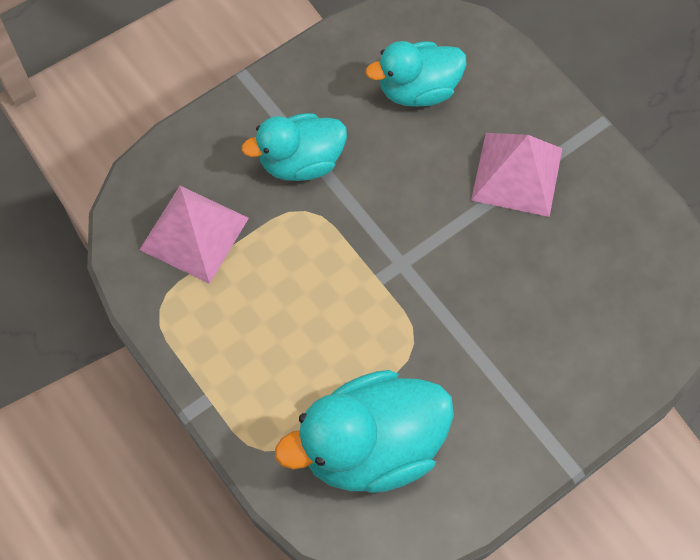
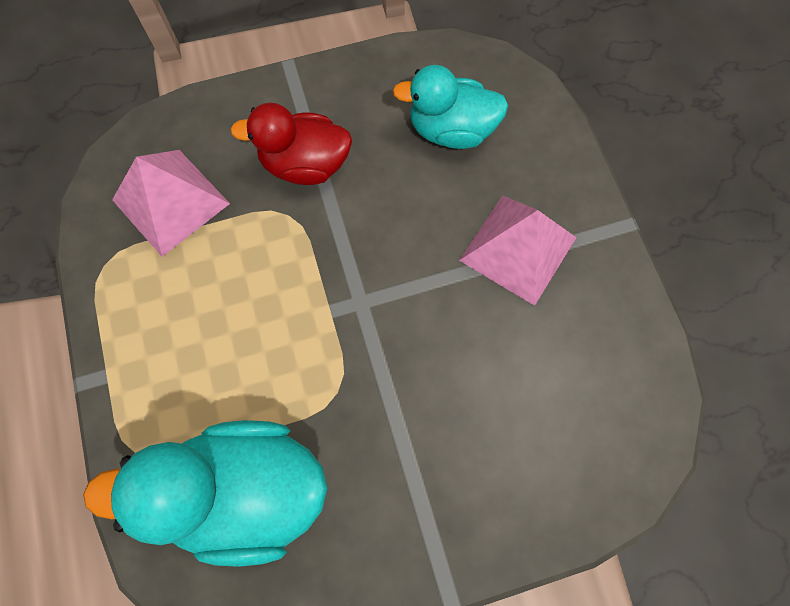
camera: 20 degrees right, 5 degrees up
(301, 162) = (305, 164): turquoise duck -> red duck

